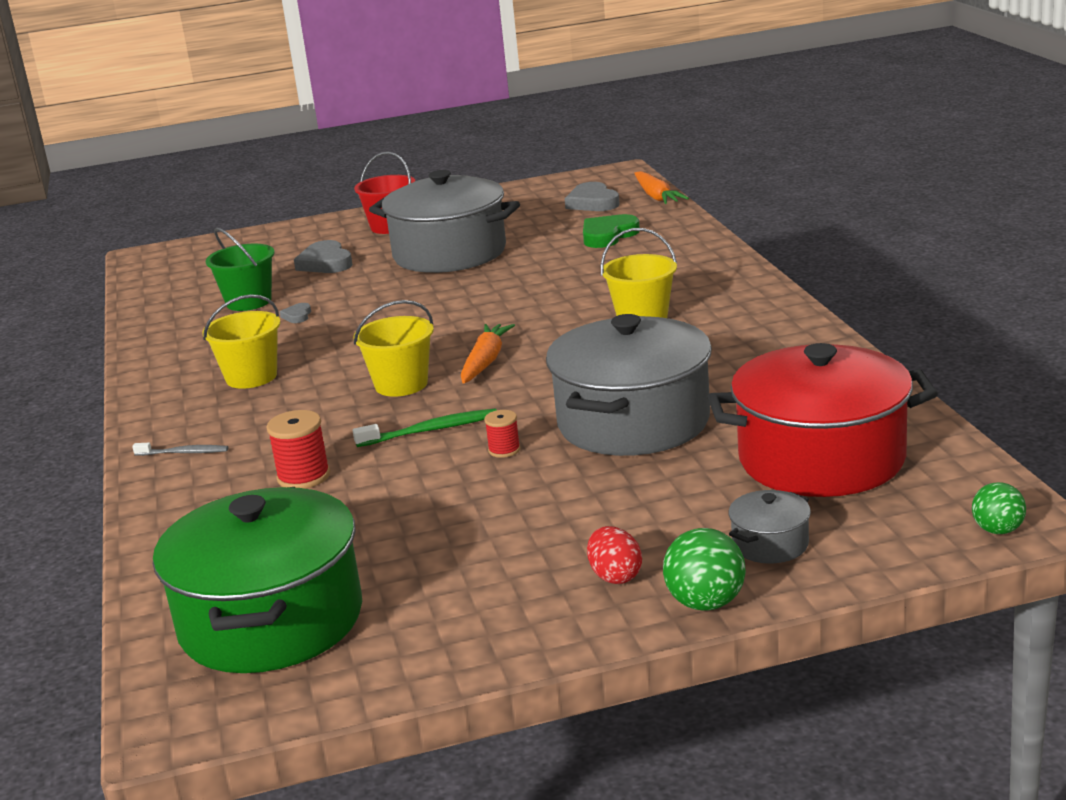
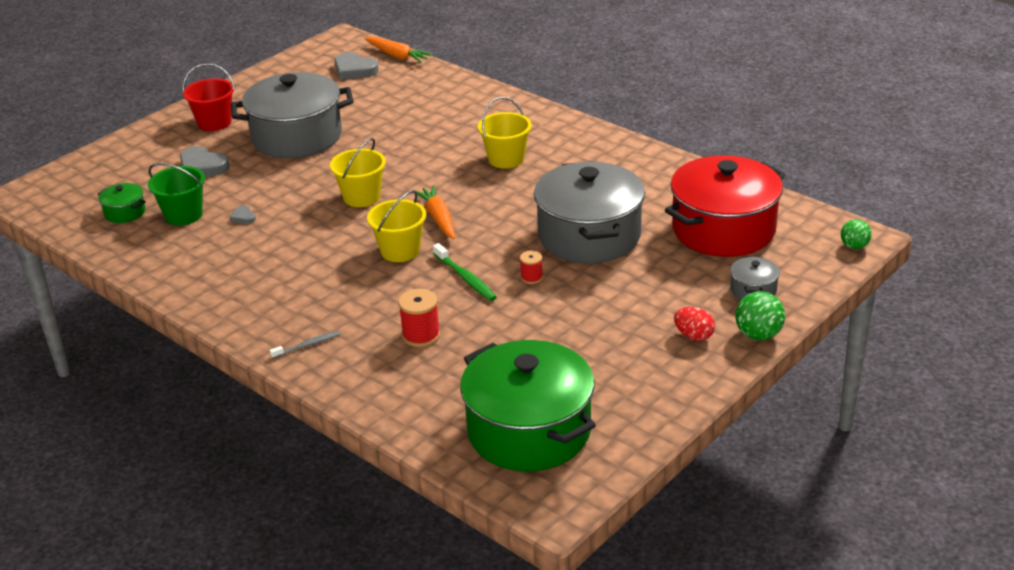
camera: 35 degrees left, 10 degrees up
(204, 288) = (125, 212): none -> green pot
(251, 377) = (276, 275): yellow bucket -> yellow bucket (361, 197)
(431, 430) = (465, 278): green toothbrush -> green toothbrush turned 105 degrees clockwise
(608, 235) = (401, 97): green heart -> none

